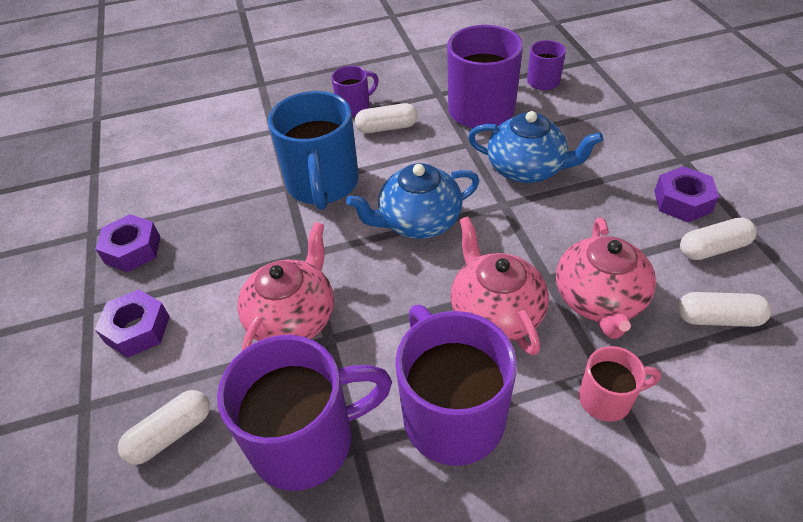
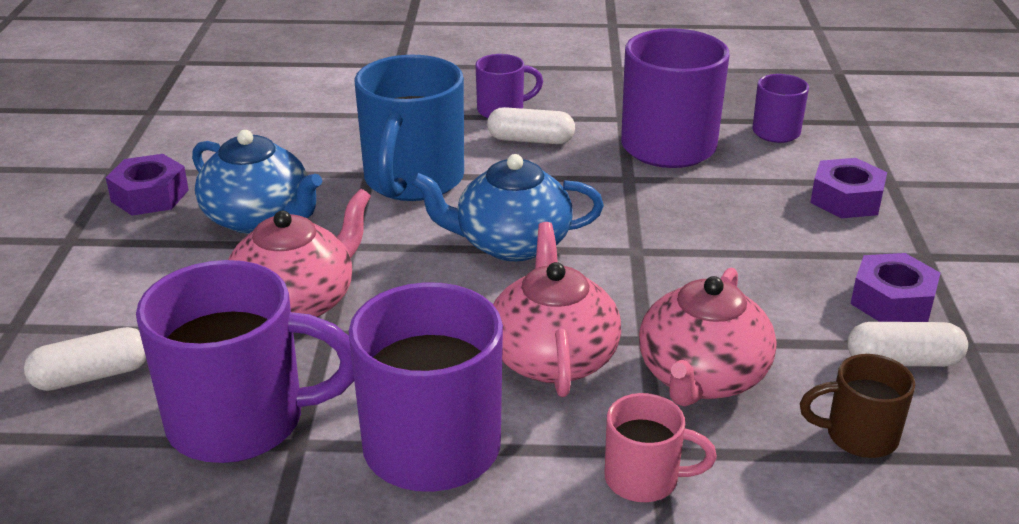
camera: 15 degrees right, 15 degrees down
(137, 329) = (112, 271): purple nut -> purple nut (846, 199)
(527, 169) = (691, 220): blue teapot -> blue teapot (259, 218)
(718, 318) = (858, 436): white capsule -> brown mug

